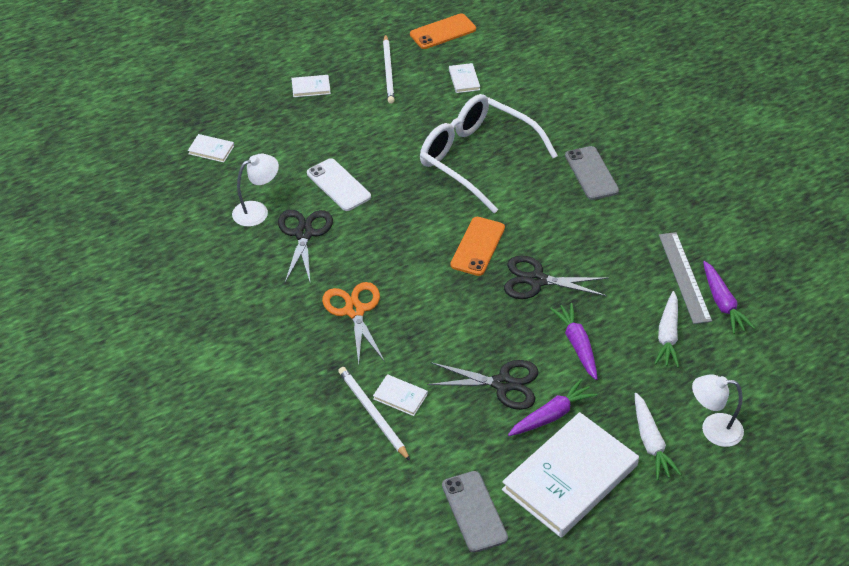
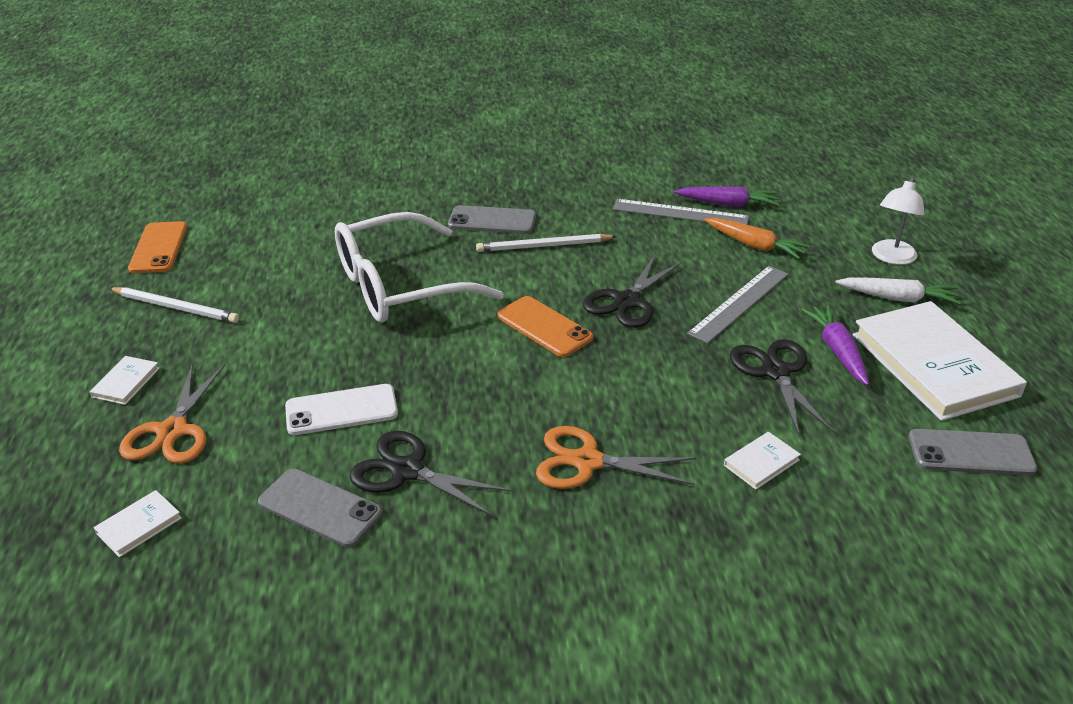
camera: 65 degrees left, 10 degrees down
(257, 211) = (320, 508): white lamp -> grey phone
(283, 126) = (172, 431): none -> orange scissors
(372, 414) = (781, 497): white pencil -> white pencil (543, 246)
(464, 80) = (259, 257): white book -> none
(503, 384) = (775, 372): black scissors -> black scissors turned 45 degrees counterclockwise
(577, 344) = (739, 303): purple carrot -> grey ruler
(667, 336) = (755, 245): white carrot -> orange carrot

